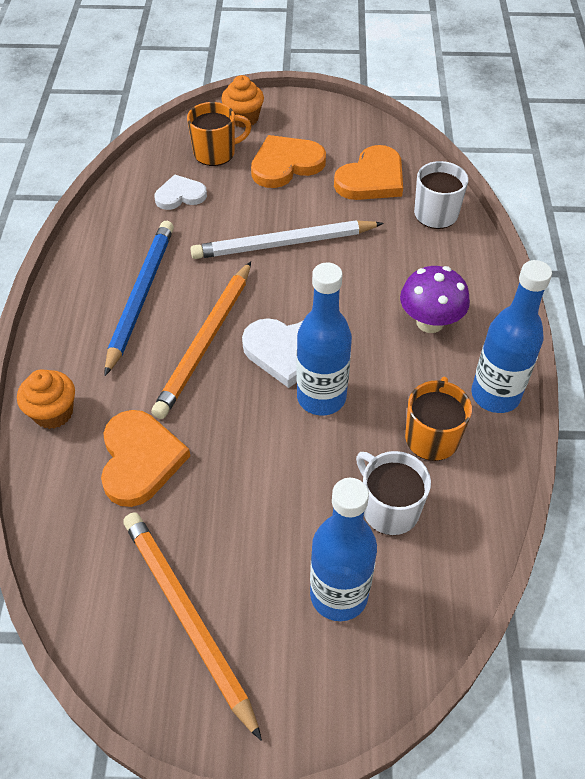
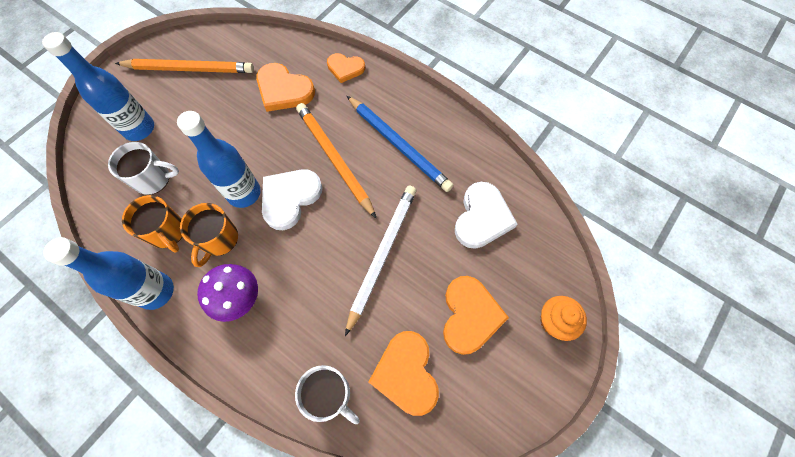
camera: 125 degrees right, 15 degrees up
(53, 413) = (345, 68): orange cupcake -> orange heart
(180, 195) = (482, 217): white heart -> white heart, size x1.56
(216, 153) = (518, 271): orange mug -> orange mug (219, 240)

